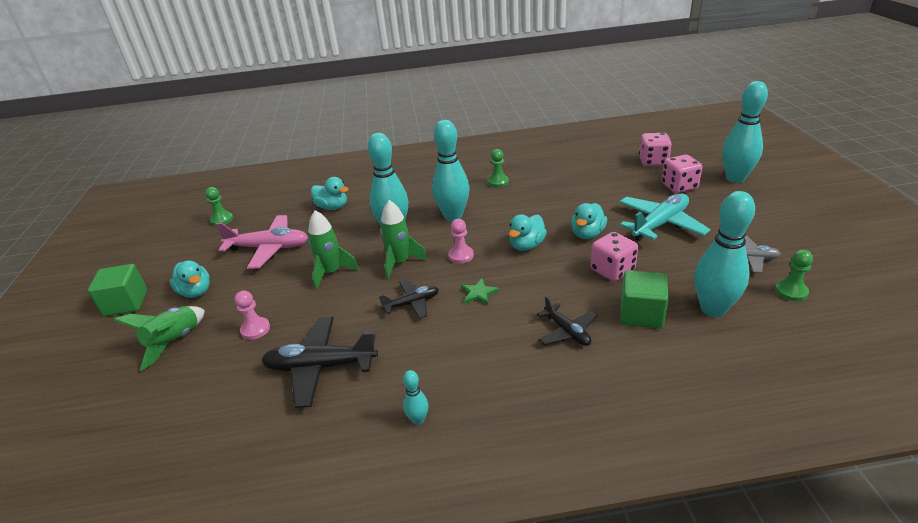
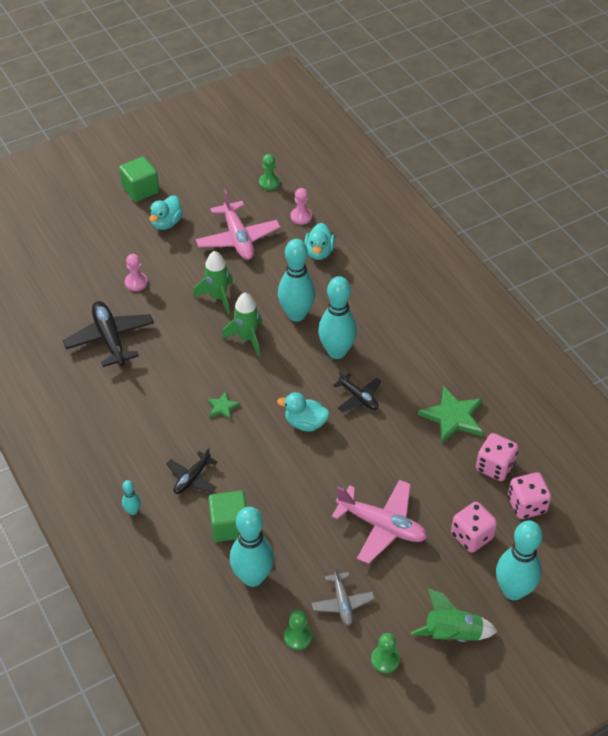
camera: 65 degrees right, 15 degrees up
(175, 342) = (110, 243): green rocket -> green rocket (452, 634)
(412, 303) = (195, 366): black plane -> black plane (358, 397)
(418, 420) = (78, 412): turquoise bowling pin -> turquoise bowling pin (133, 511)
(461, 256) = (272, 378): pink pawn -> pink pawn (301, 217)
(498, 182) = (419, 369): green pawn -> green pawn (385, 660)
(555, 176) = (453, 417): none -> green star
(587, 234) = (341, 467): turquoise duck -> none
(612, 270) = (286, 496): pink dice -> pink dice (495, 466)
(660, 224) = (382, 525): turquoise plane -> pink plane

